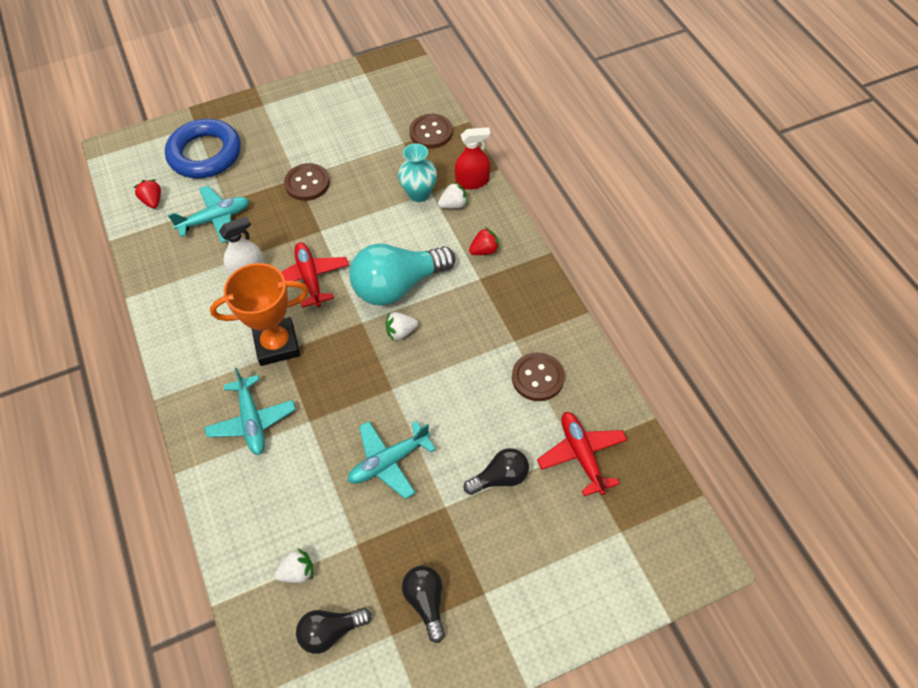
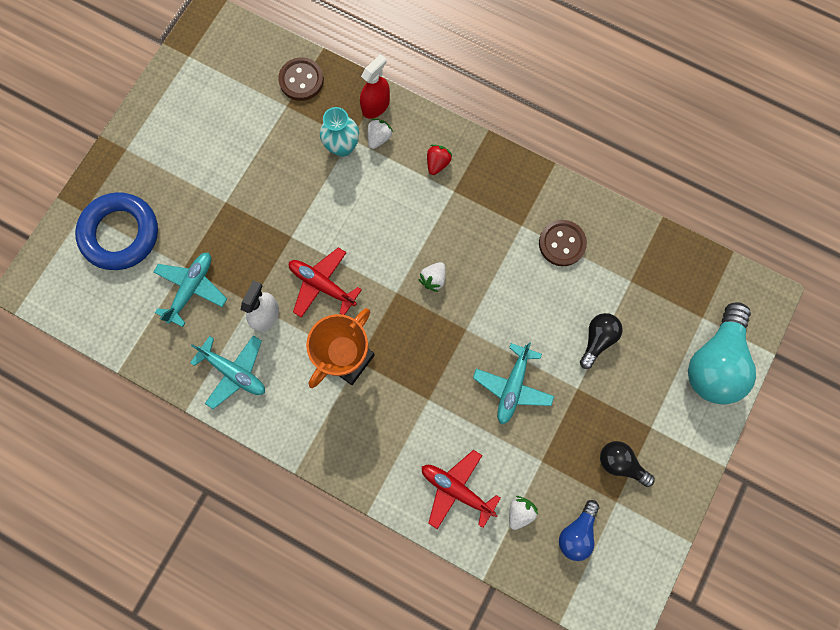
camera: 40 degrees left, 20 degrees up
(152, 201) = (119, 310): red strawberry -> none
(252, 421) = (386, 432): turquoise plane -> turquoise plane (234, 372)
(307, 183) = (239, 200): brown button -> none
(330, 632) = (576, 532): black light bulb -> blue light bulb
(398, 286) = (397, 241): turquoise light bulb -> turquoise light bulb (713, 361)
(582, 455) = (637, 281): red plane -> red plane (456, 489)

